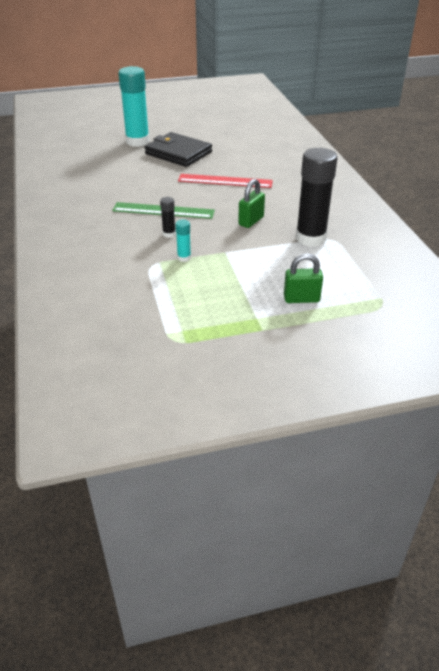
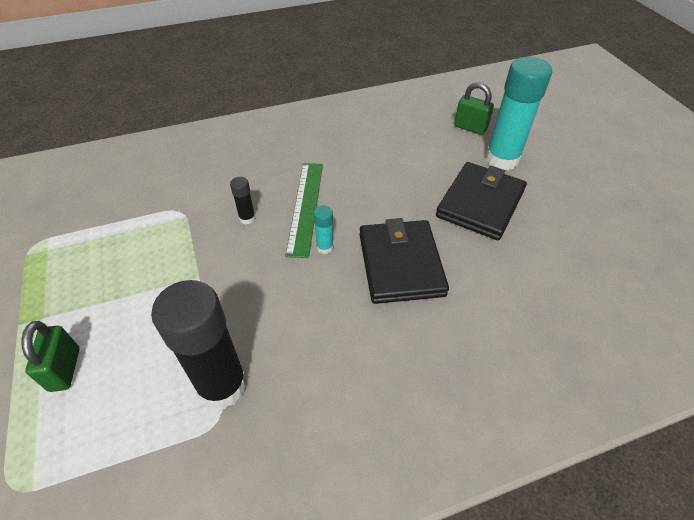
camera: 85 degrees right, 10 degrees up
(184, 258) = (190, 237): turquoise glue stick -> turquoise glue stick (325, 247)
(225, 181) = (400, 264): red ruler -> black wallet
(251, 221) = (278, 302): green padlock -> green padlock (470, 127)

